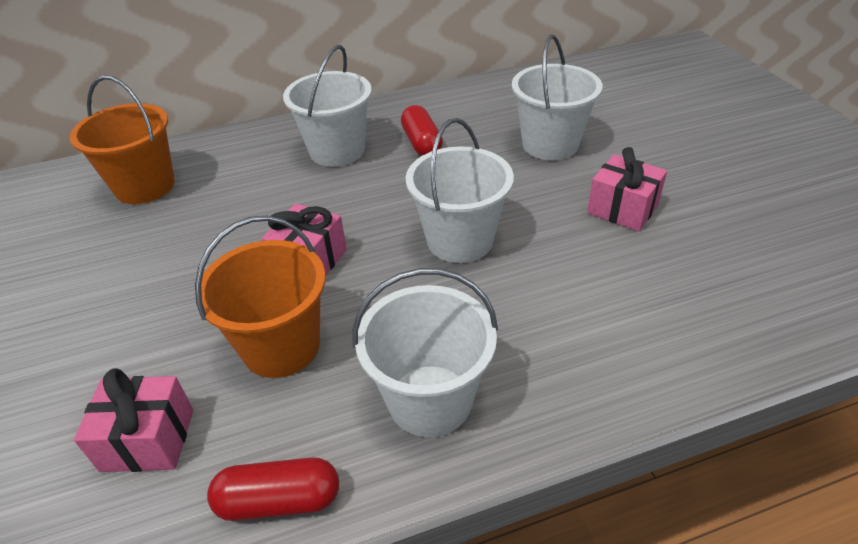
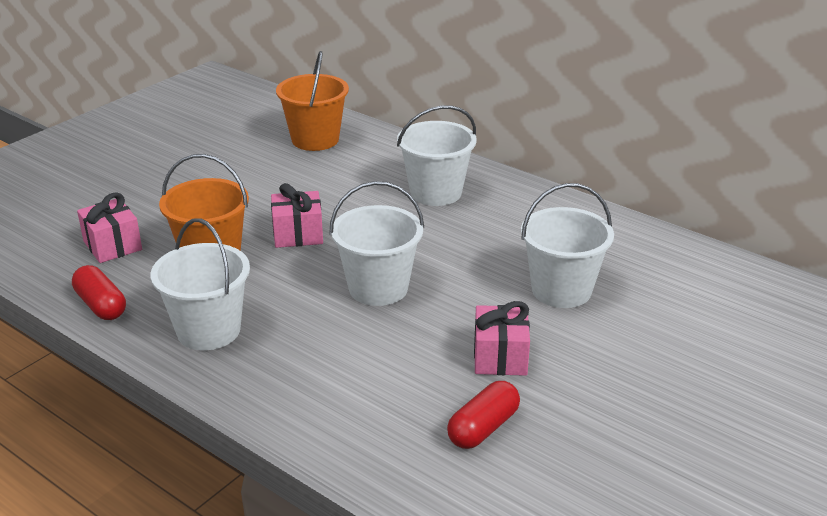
camera: 55 degrees right, 10 degrees down
(421, 143) = (489, 225): red capsule -> red capsule (483, 428)

